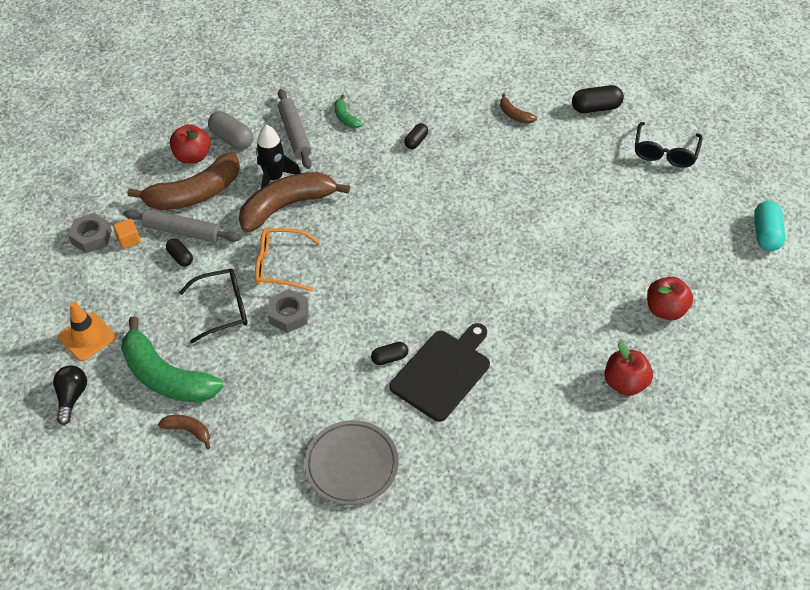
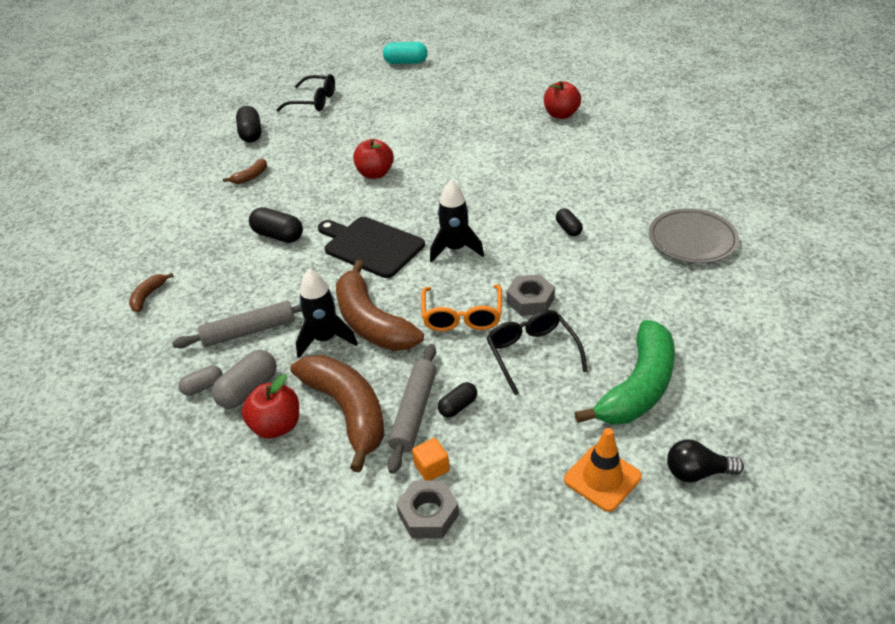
camera: 90 degrees left, 10 degrees down
(188, 431) = (701, 355): brown banana -> brown banana (148, 296)
(241, 115) = (203, 387): none -> grey capsule
(345, 117) = (229, 291): green banana -> none
(373, 265) = (455, 249): none -> black rocket
(416, 141) = (278, 235): black capsule -> black capsule, size x1.64
(442, 372) = (575, 198): black cutting board -> black cutting board (370, 246)
(665, 310) = (486, 100): red apple -> red apple (375, 174)

